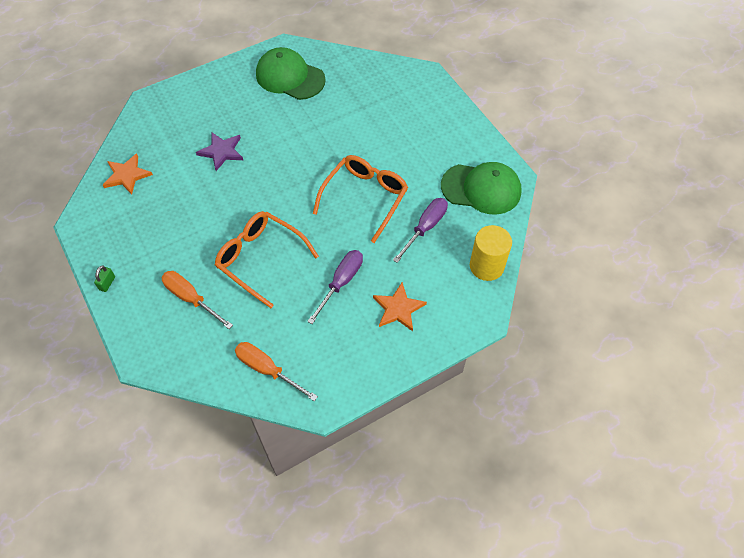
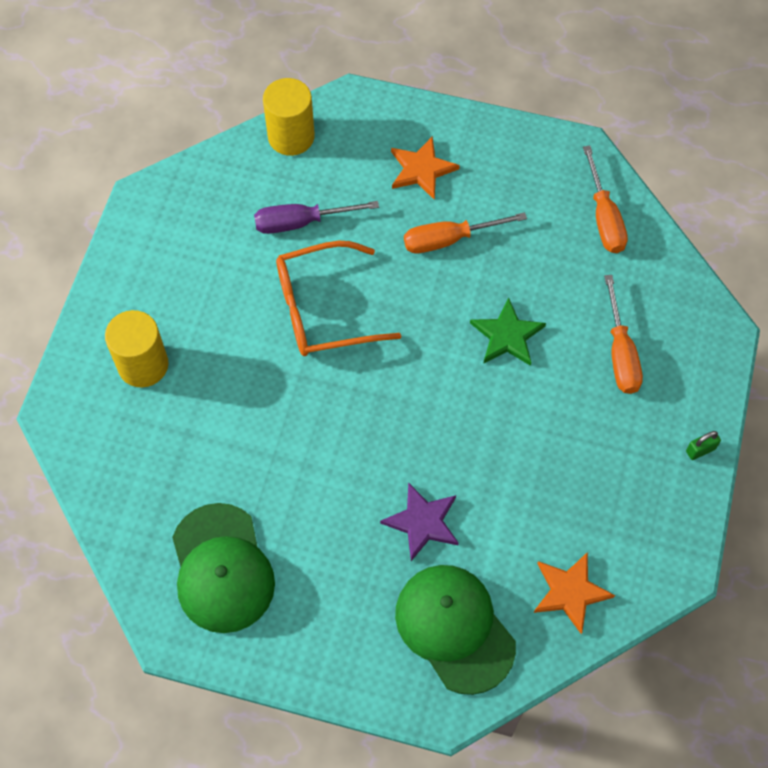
camera: 135 degrees left, 5 degrees up
(260, 259) = (507, 335): orange glasses -> green star
(341, 282) = (449, 239): purple screwdriver -> orange screwdriver
(415, 114) = (143, 365): none -> yellow cylinder
(481, 189) = (192, 213): green cap -> green cap (454, 628)

